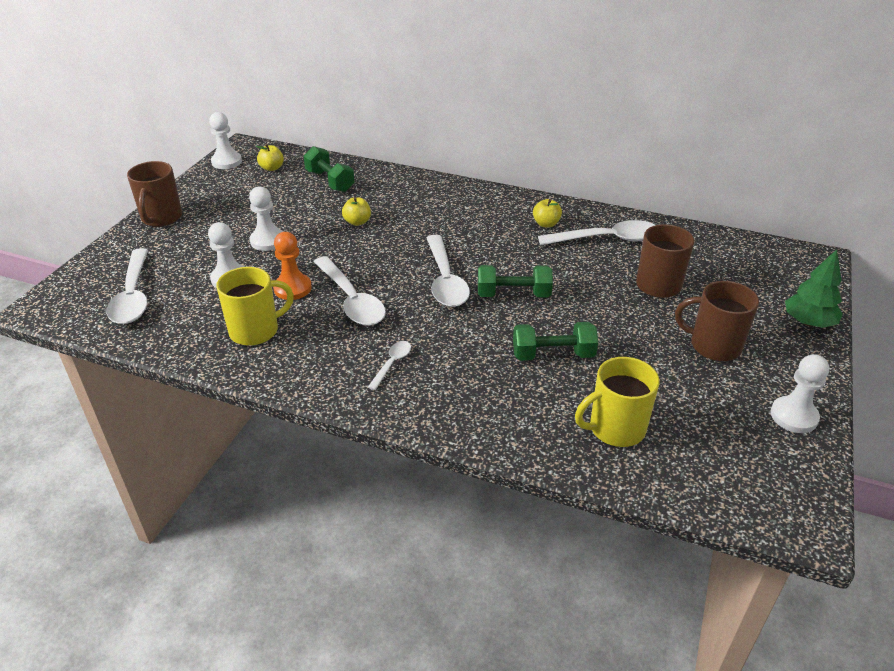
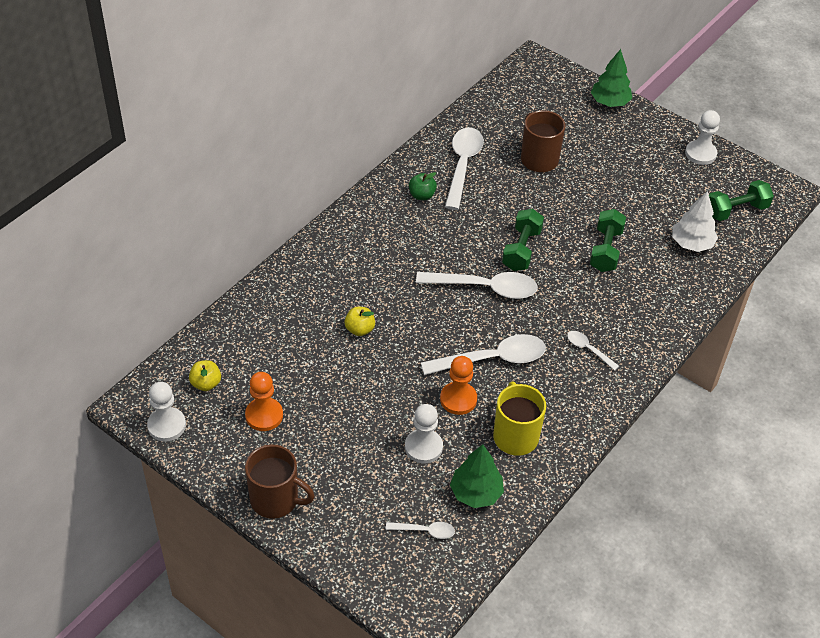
camera: 75 degrees left, 10 degrees up
(133, 295) = (424, 531): white spoon -> white spoon, size x0.49
(180, 317) = (476, 493): none -> green tree
(246, 197) = (264, 415): none -> orange pawn
(267, 241) = (365, 408): white pawn -> none
(330, 181) = (264, 336): green dumbbell -> green dumbbell (736, 210)
(546, 224) = (422, 195): yellow apple -> green apple
(615, 428) = (691, 243): yellow mug -> white tree
(714, 346) = (621, 160): brown mug -> none

